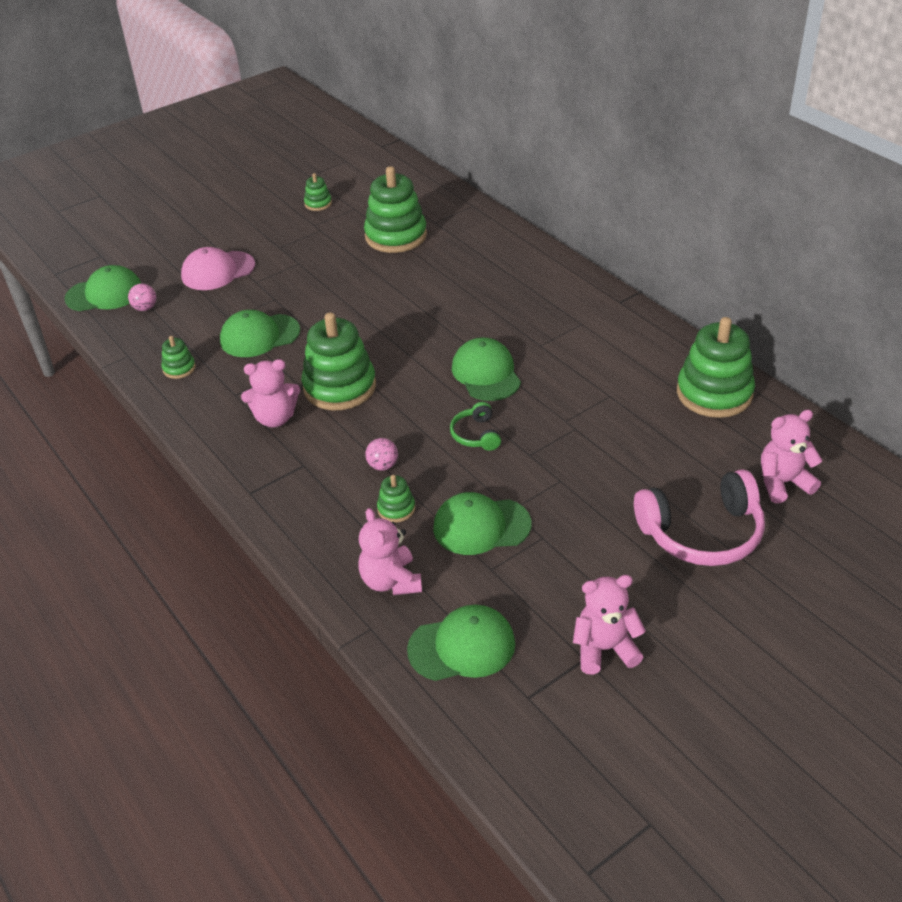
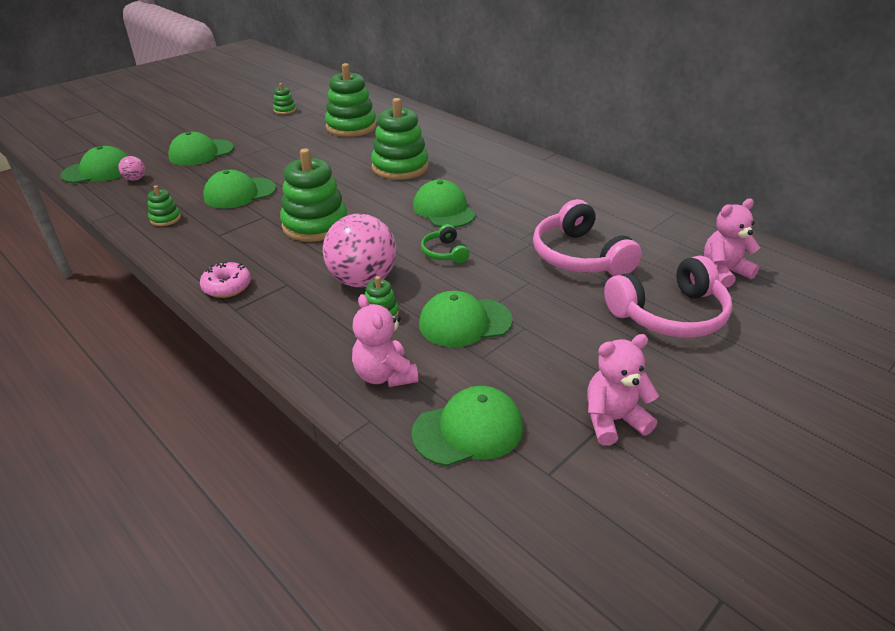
camera: 10 degrees left, 5 degrees down
(218, 271) = (201, 153): pink cap -> green cap
(242, 464) = (227, 287): none -> pink donut
(275, 418) = (257, 250): pink teddy bear -> none
(383, 465) = (362, 280): pink ball -> pink ball, size x2.35
(625, 450) = (579, 256): none -> pink headphones
(714, 393) = (640, 214): green stacking toy -> green stacking toy (400, 167)

